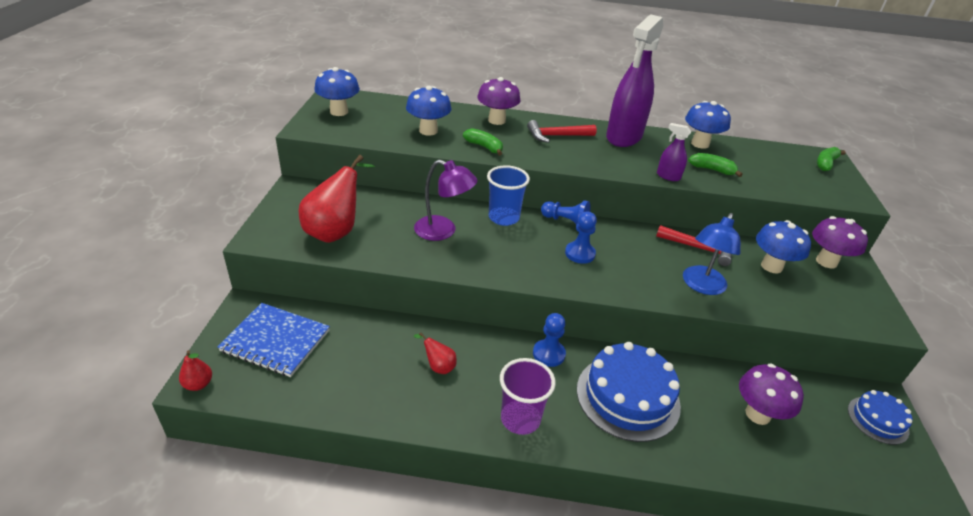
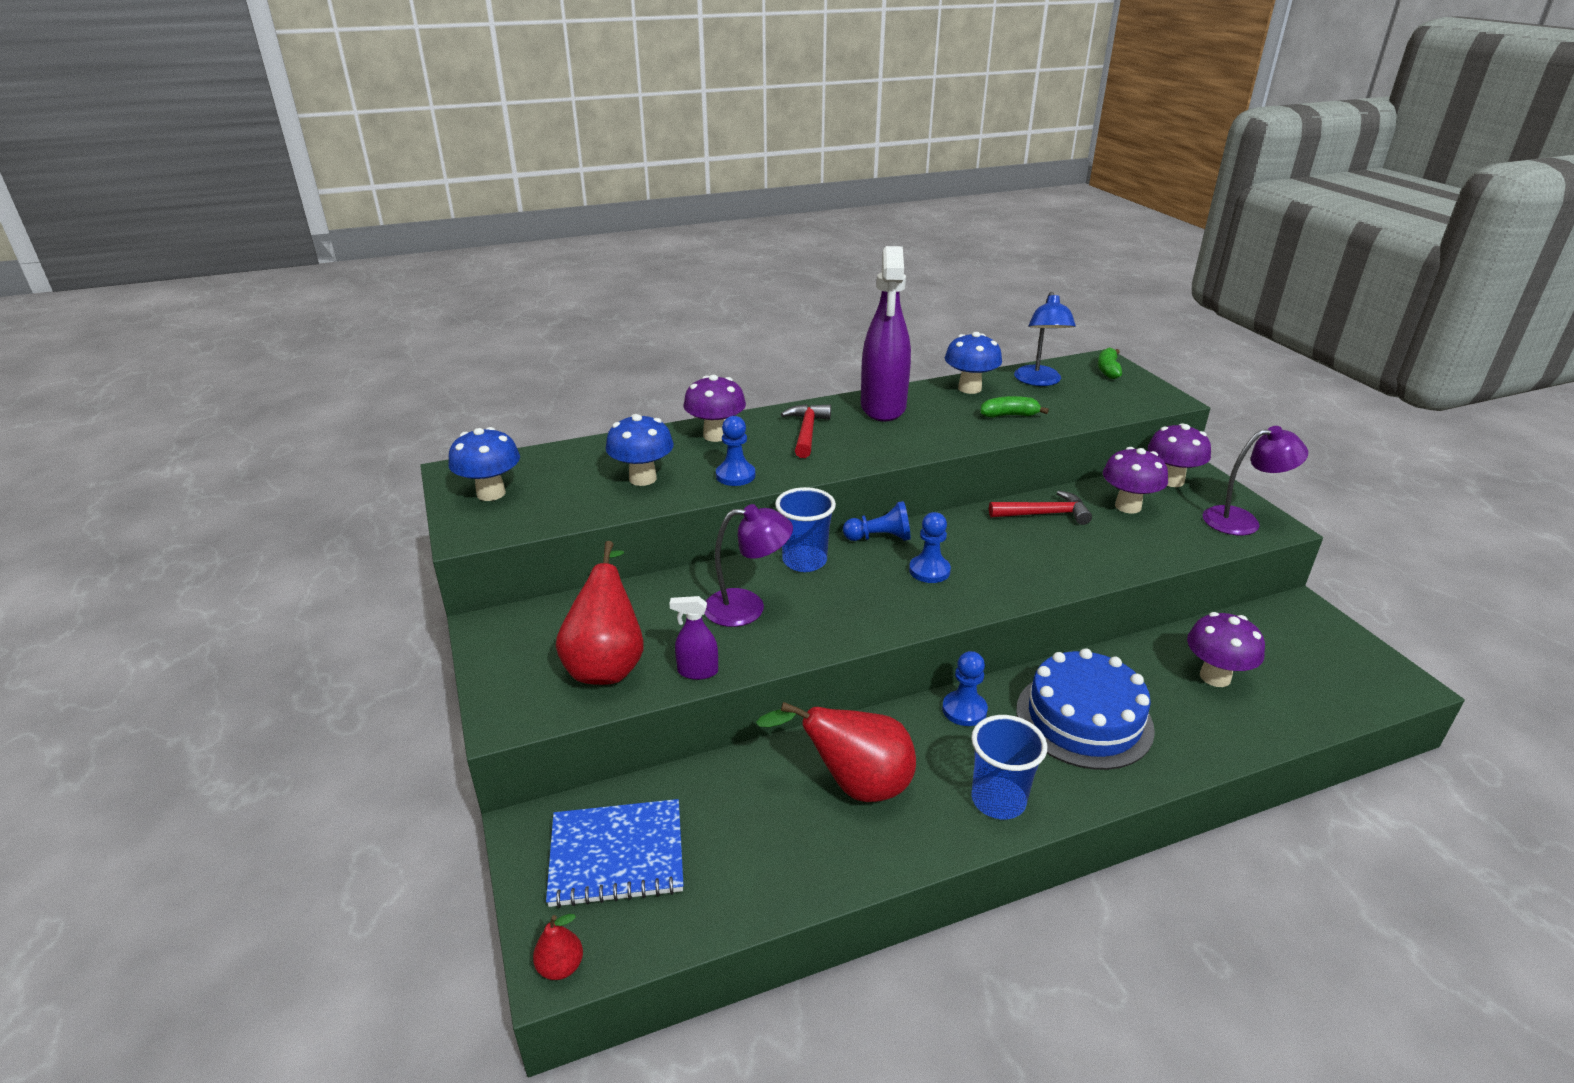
camera: 25 degrees left, 5 degrees down
(438, 366) = (854, 785): red pear -> red pear, size x2.17
(484, 147) = (735, 475): green banana -> blue pawn
(520, 419) = (998, 800): purple cup -> blue cup
(556, 136) = (807, 432): red hammer -> red hammer turned 135 degrees clockwise
(668, 176) = (973, 439): purple spray bottle -> purple spray bottle (697, 671)
(701, 286) = (1082, 556): blue lamp -> blue lamp (1039, 381)
(771, 266) = (1128, 506): blue mushroom -> purple mushroom
(861, 310) = (1242, 520): none -> purple lamp
(877, 420) = (1315, 631): blue cake -> none

